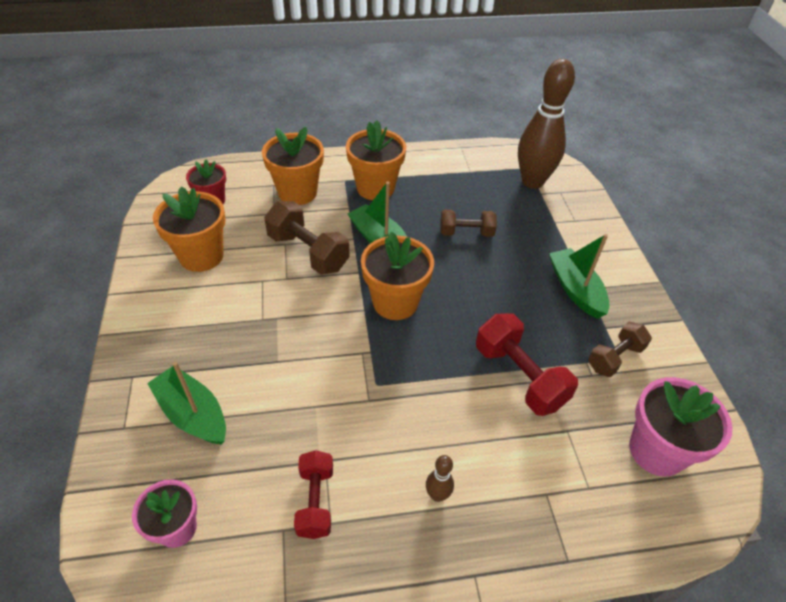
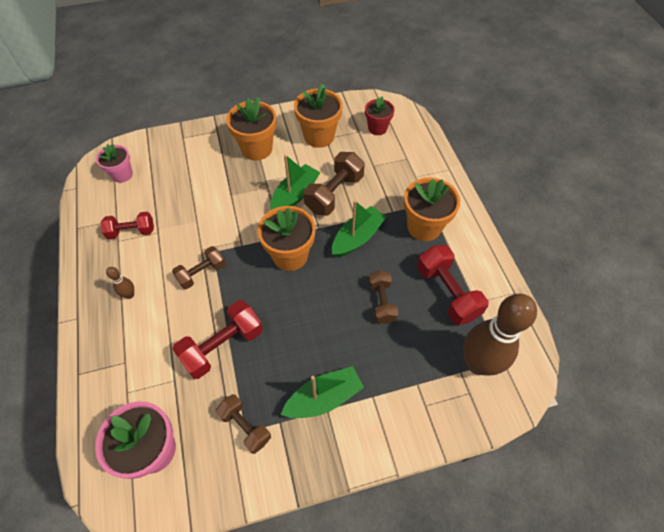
camera: 85 degrees right, 10 degrees up
(193, 414) = (191, 164): green boat -> green boat (295, 195)
(297, 192) = (402, 175): orange flower pot -> orange flower pot (257, 149)
(410, 399) = (201, 273): none -> brown dumbbell
(458, 187) = (447, 293): none -> red dumbbell

